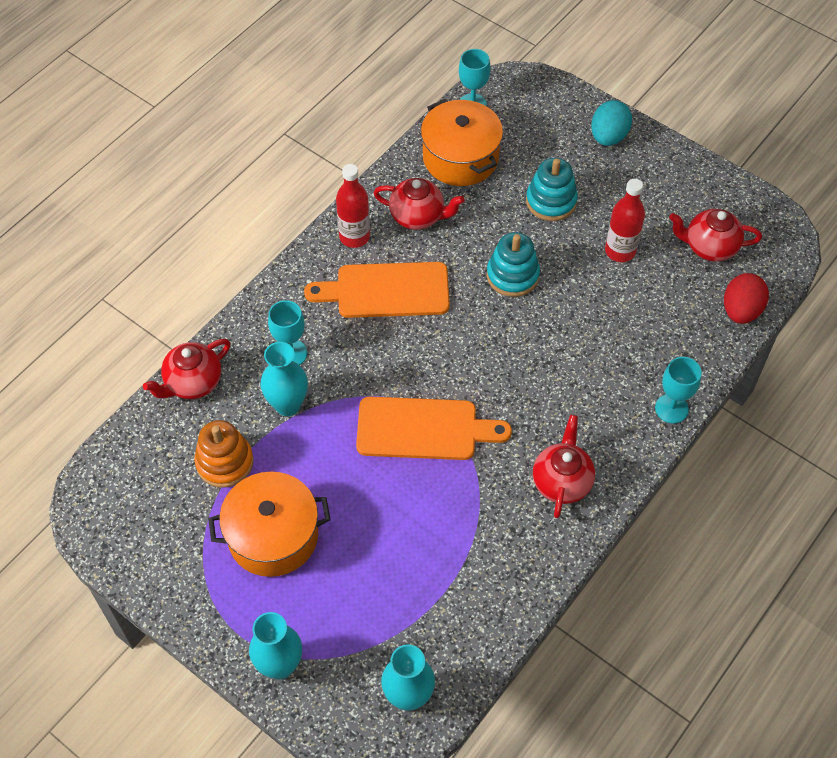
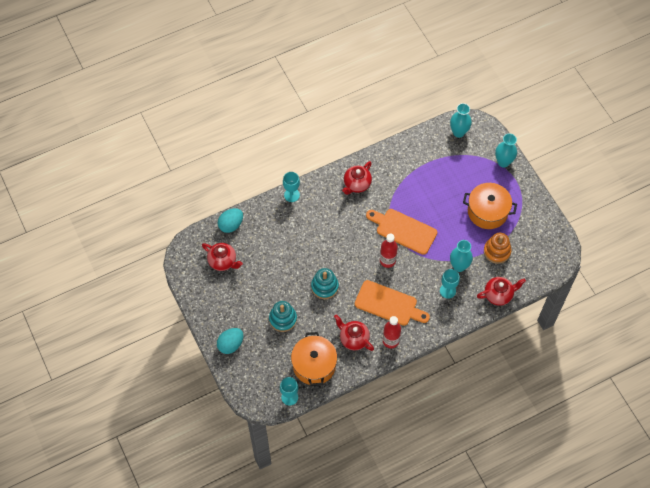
camera: 155 degrees left, 5 degrees up
(620, 251) = (266, 277): red bottle -> red bottle (387, 261)
(741, 311) = (231, 225): red egg -> turquoise egg

